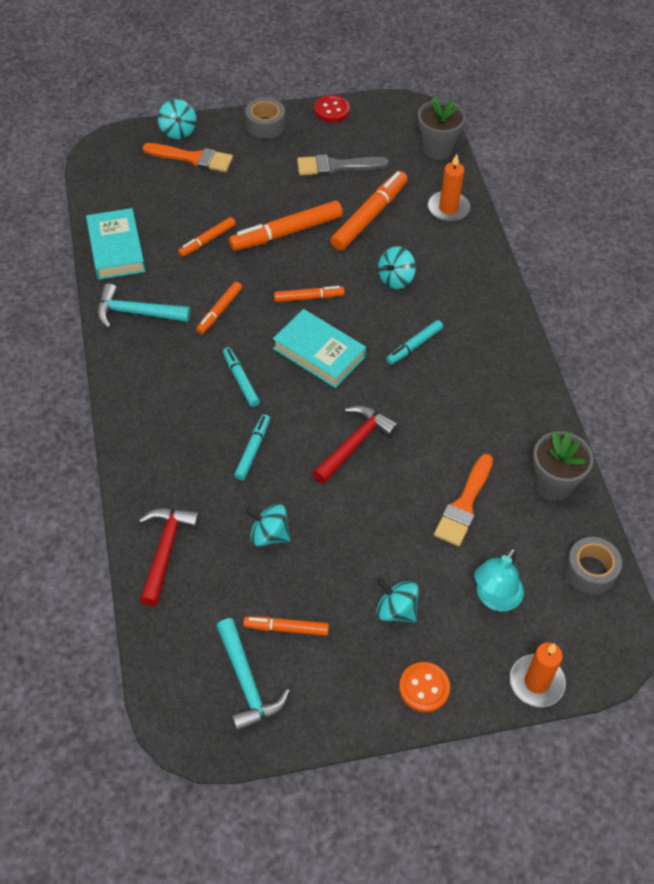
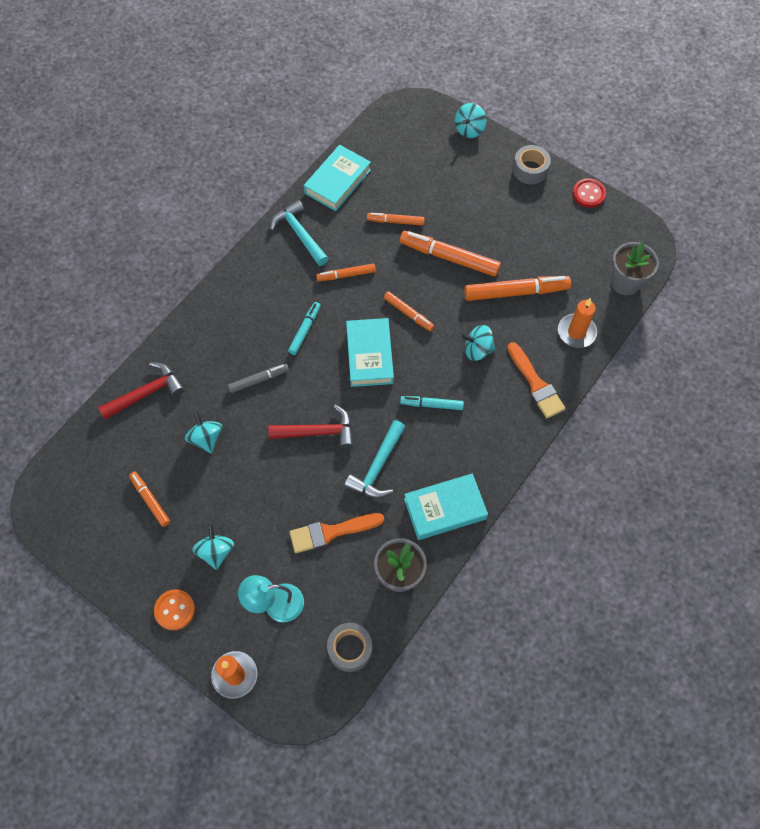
camera: 50 degrees right, 10 degrees up
(192, 158) = (455, 156): orange brush -> orange brush (535, 384)
(247, 684) = (96, 509): turquoise hammer -> turquoise hammer (377, 467)
(253, 450) = (259, 380): turquoise marker -> grey marker
(336, 166) = (540, 238): grey brush -> none
(521, 408) = (445, 509): none -> turquoise book

